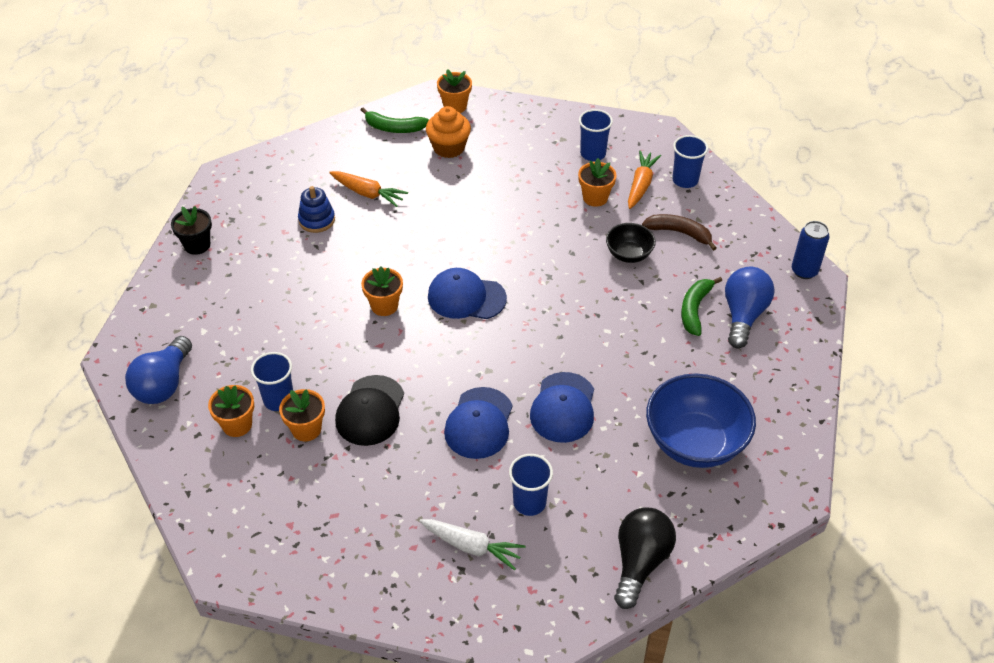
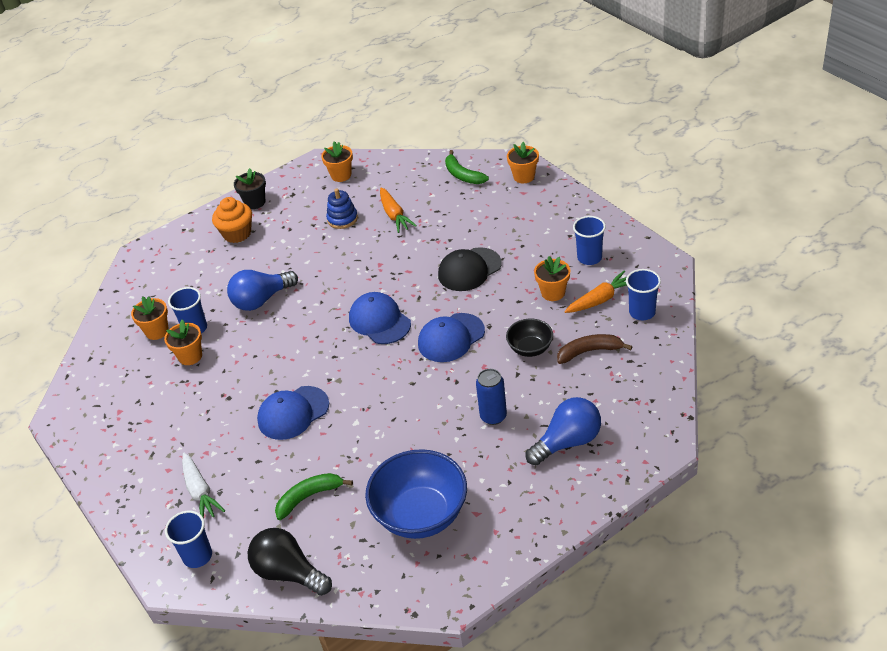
camera: 45 degrees right, 5 degrees down
(164, 384) = (146, 283): blue light bulb -> blue light bulb (261, 300)
(370, 411) = (238, 366): black cap -> black cap (469, 269)
(384, 306) = (321, 299): orange flower pot -> orange flower pot (341, 175)
(449, 147) = (485, 206): orange cupcake -> orange cupcake (237, 234)
(529, 502) = (265, 486): blue cup -> blue cup (197, 556)
(563, 408) = (358, 434): blue cap -> blue cap (451, 338)
(640, 562) = (289, 573): black light bulb -> black light bulb turned 120 degrees counterclockwise
(679, 233) = (589, 352): brown banana -> brown banana turned 75 degrees counterclockwise
(695, 309) = (534, 417): green banana -> green banana (309, 497)
(804, 271) = (660, 434): blue can -> blue can (493, 416)

